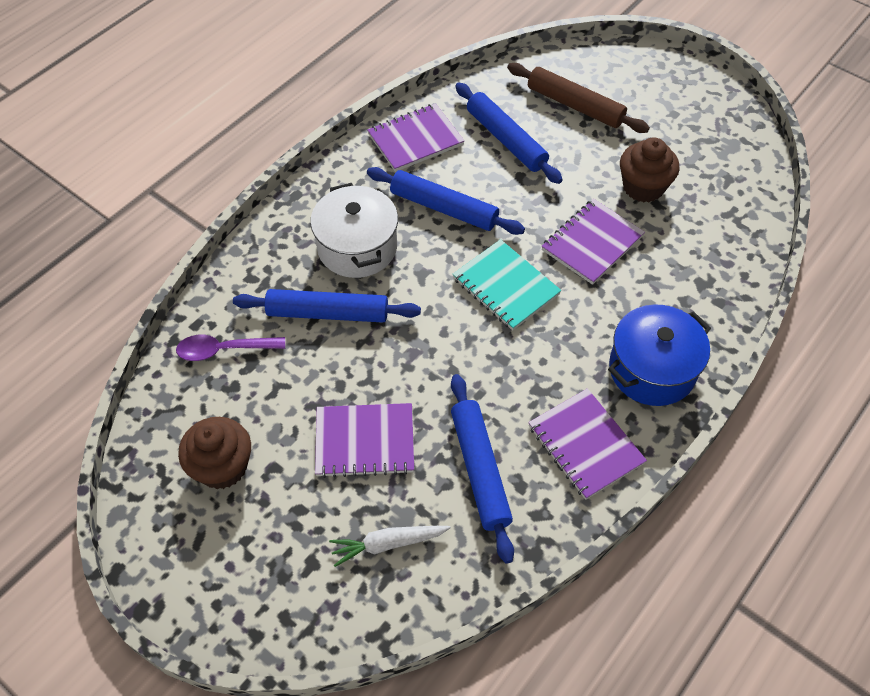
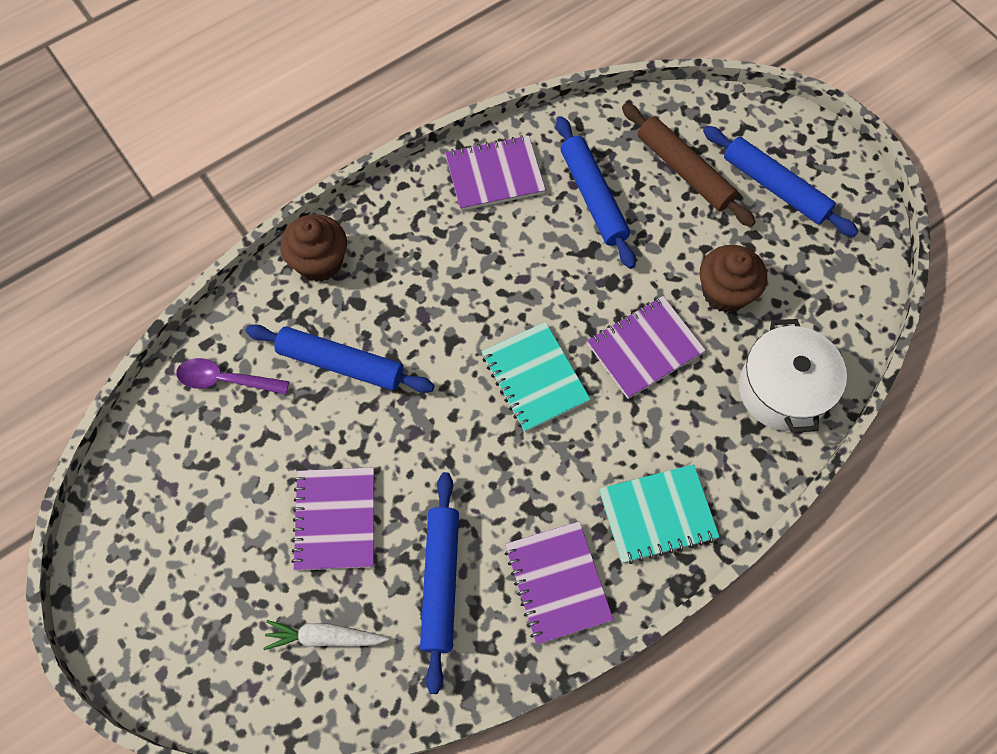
camera: 15 degrees right, 10 degrees up
(222, 467) = (189, 510): brown cupcake -> brown cupcake (319, 262)
(357, 247) = (393, 293): white pot -> white pot (782, 390)
(365, 441) = (335, 519): purple notebook -> purple notebook turned 75 degrees clockwise
(443, 208) = (499, 267): blue rolling pin -> blue rolling pin (775, 187)
(652, 369) = (657, 515): blue pot -> turquoise notebook

